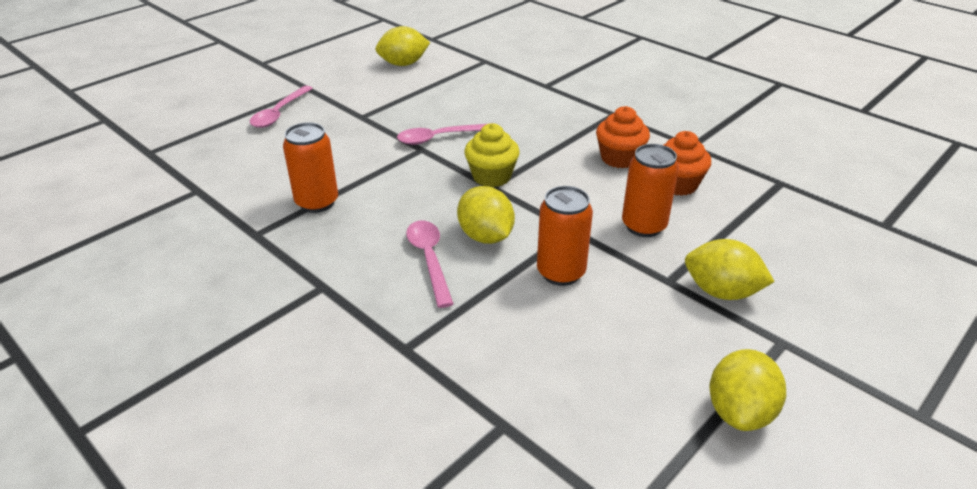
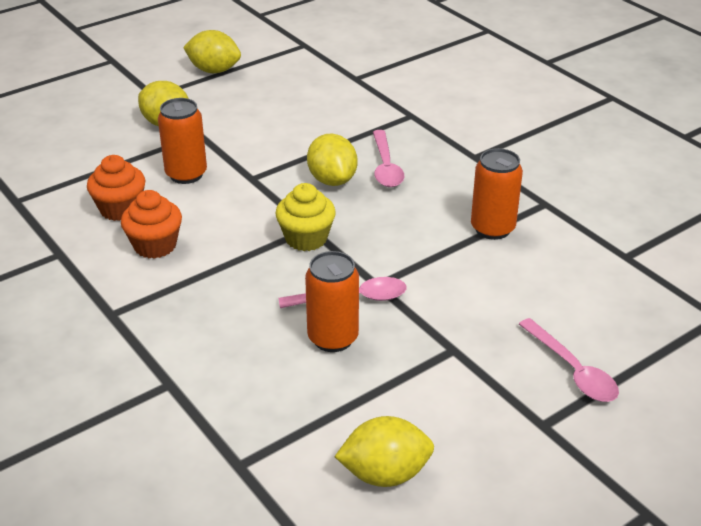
camera: 170 degrees left, 0 degrees up
(279, 113) = (572, 370): pink spoon -> pink spoon turned 120 degrees clockwise
(561, 272) = (280, 147): orange can -> orange can (333, 338)
(739, 411) = (214, 70): yellow lemon -> yellow lemon turned 75 degrees clockwise

